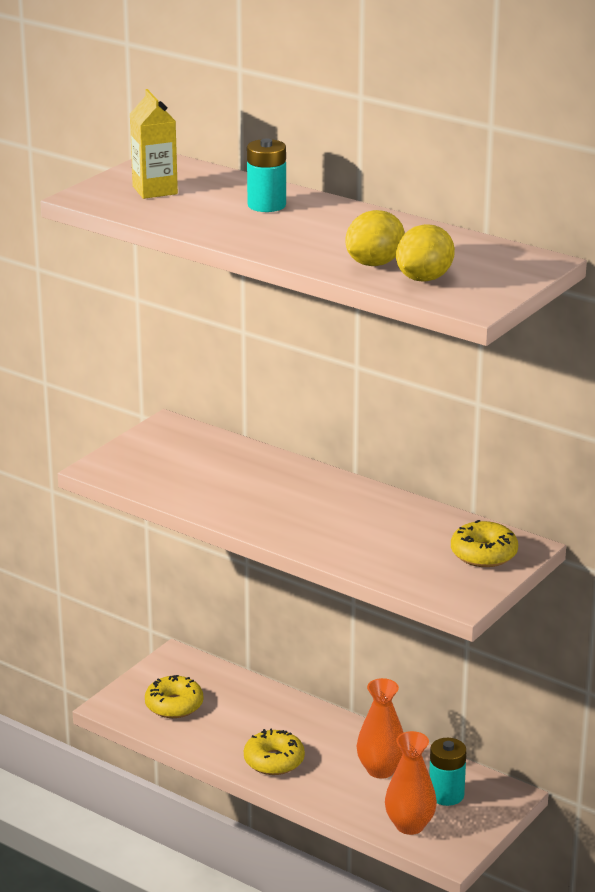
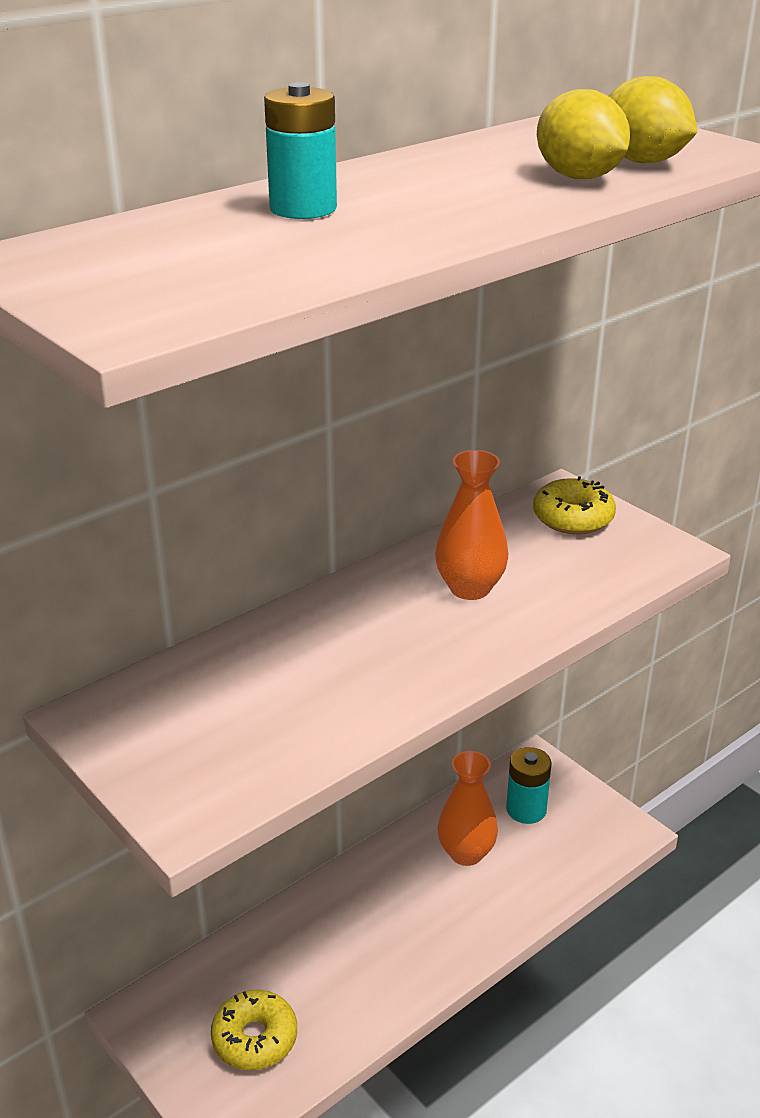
camera: 75 degrees left, 5 degrees up
(155, 190) = (157, 271): yellow carton -> none
(274, 761) = (419, 950): yellow donut -> none
(409, 825) = (574, 852): orange vase -> orange vase (470, 588)

